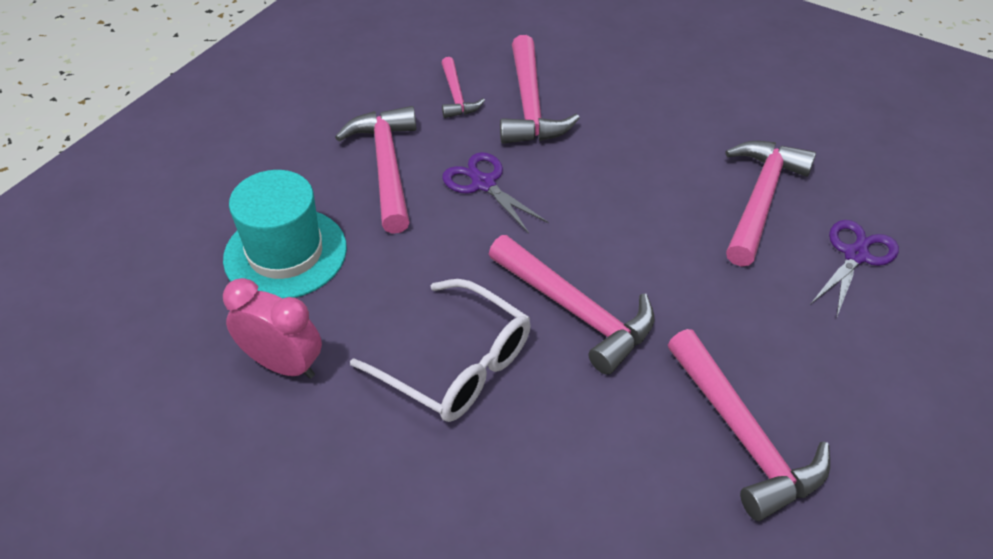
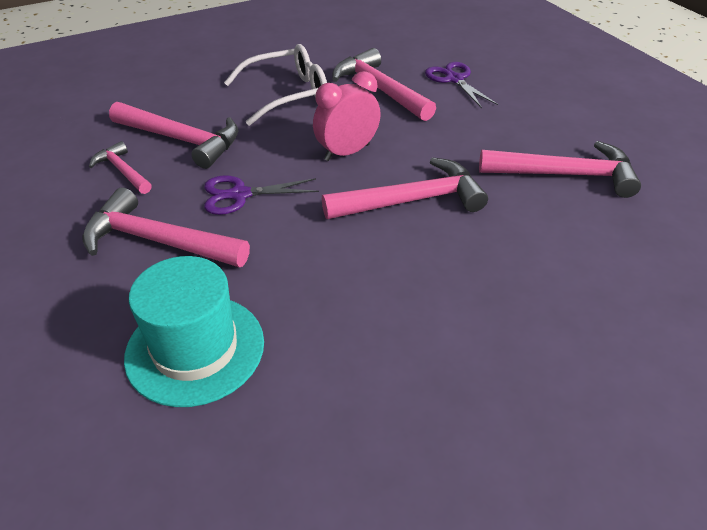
camera: 60 degrees left, 5 degrees down
(283, 364) = (336, 398): pink clock -> pink clock (347, 152)
(456, 96) = (122, 171): pink hammer -> pink hammer turned 150 degrees counterclockwise
(456, 364) = (418, 281): white glasses -> white glasses (287, 94)

